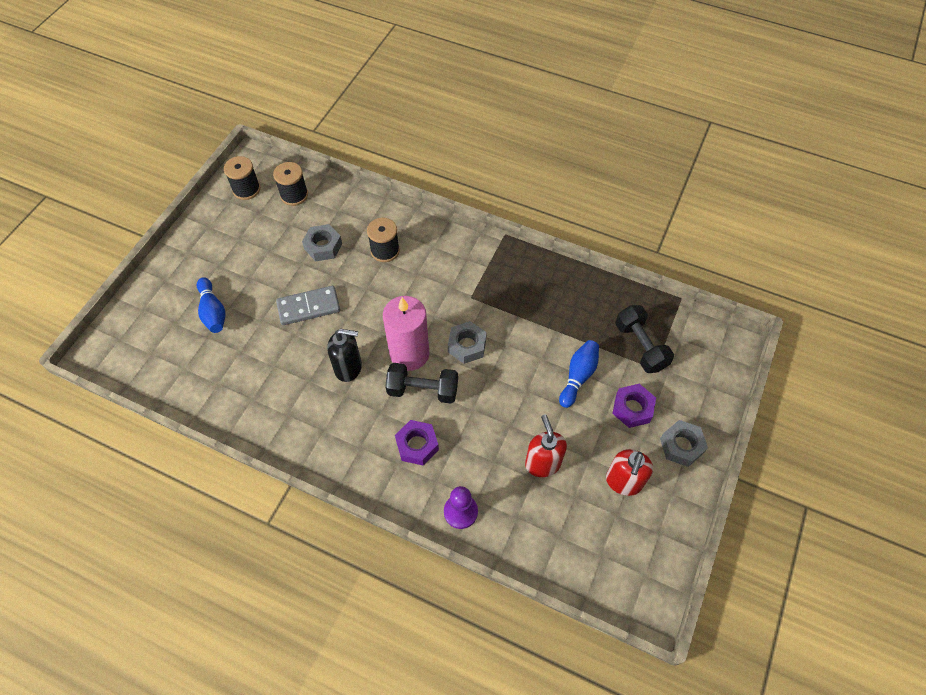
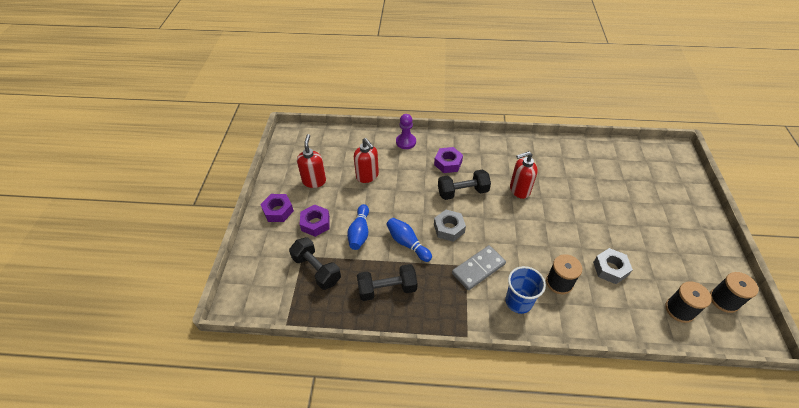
camera: 160 degrees right, 10 degrees down
(213, 311) = (637, 195): blue bowling pin -> blue bowling pin (407, 243)
(308, 307) = (578, 218): grey domino -> grey domino (478, 268)
(348, 368) = (519, 190): black soap dispenser -> red soap dispenser
(409, 354) = (485, 210): pink candle -> none
(437, 247) = (518, 301): none -> blue cup
(566, 300) = (387, 289): none -> black dumbbell
(681, 446) = (278, 211): grey nut -> purple nut

